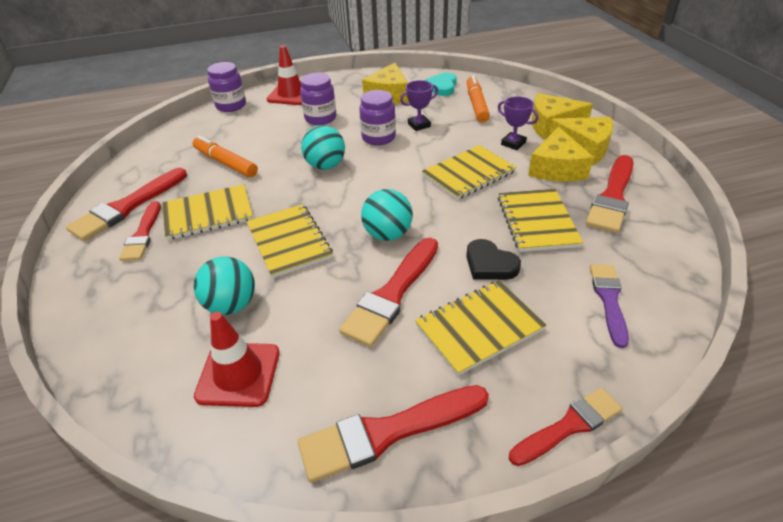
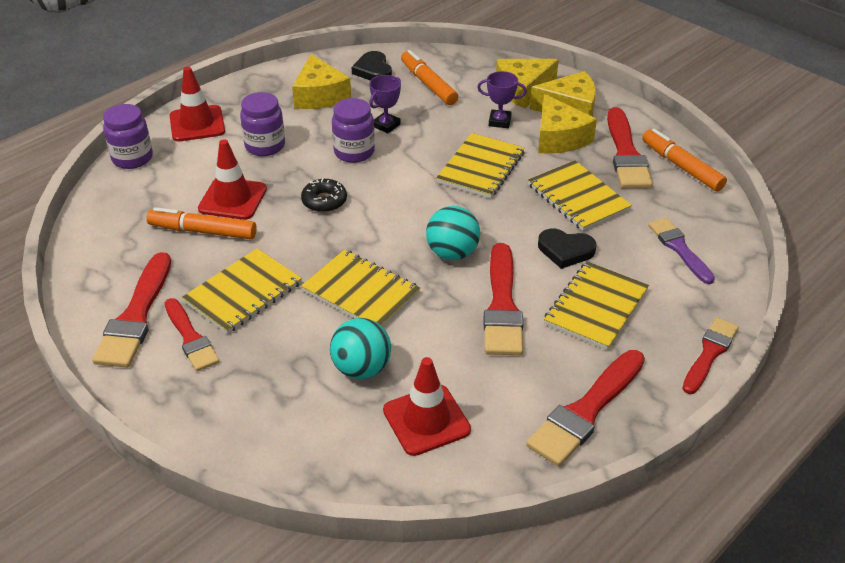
camera: 30 degrees left, 0 degrees up
(265, 147) = (232, 199): none -> red traffic cone
(325, 166) = (324, 201): turquoise ball -> black donut
(442, 87) = (373, 70): turquoise heart -> black heart
(663, 223) = (681, 167): none -> orange marker

